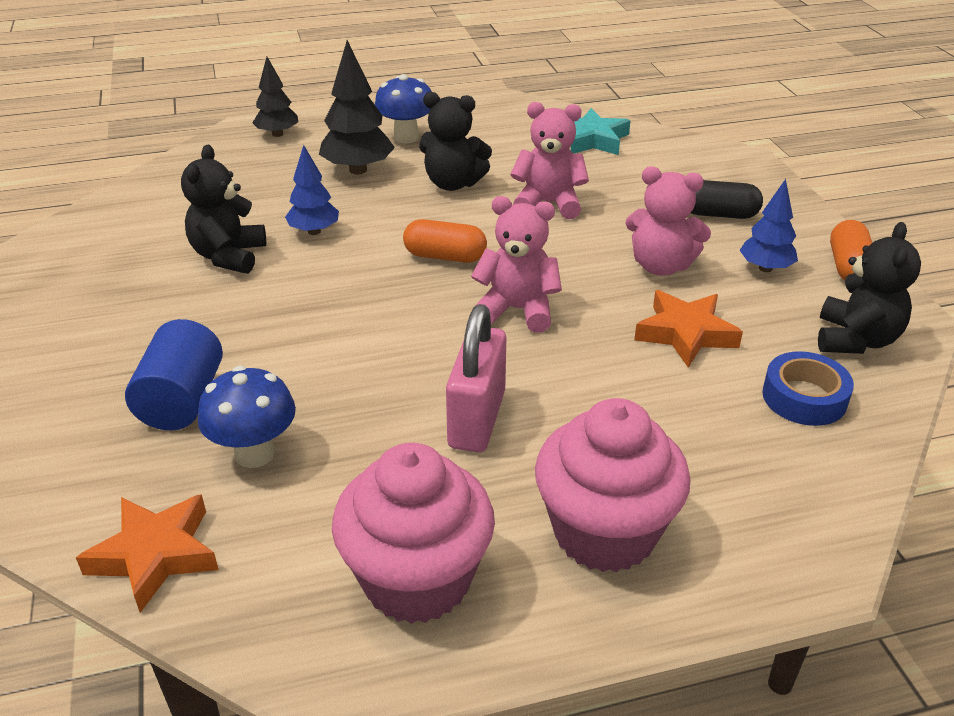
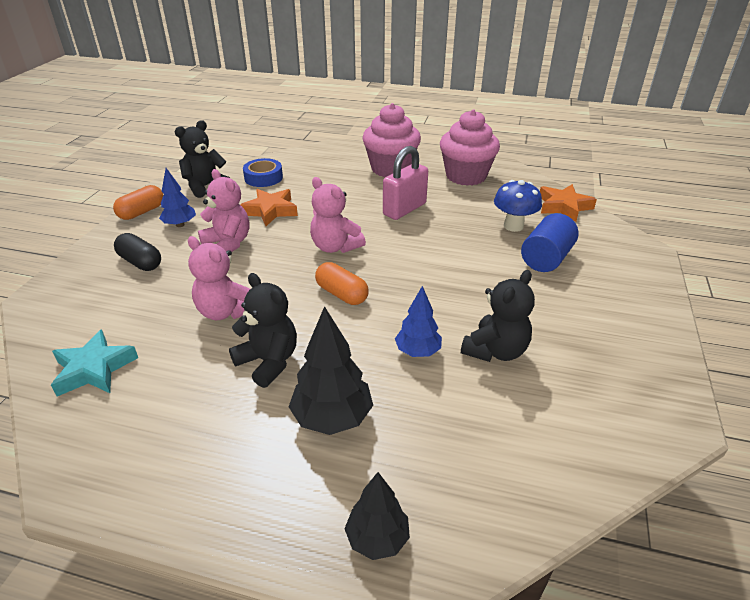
camera: 150 degrees left, 0 degrees up
(406, 137) = (243, 455): blue mushroom -> none

